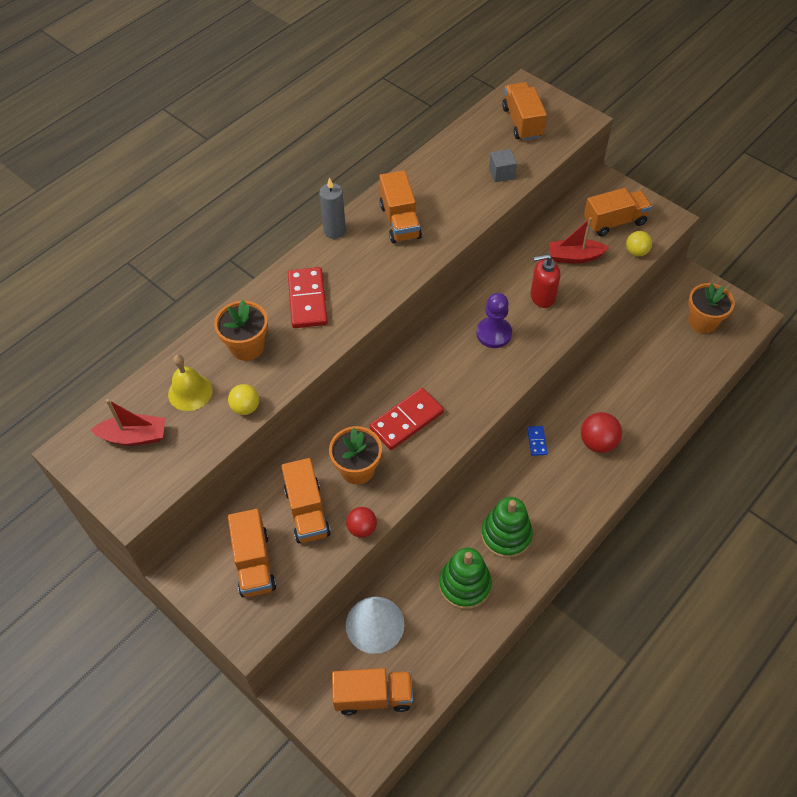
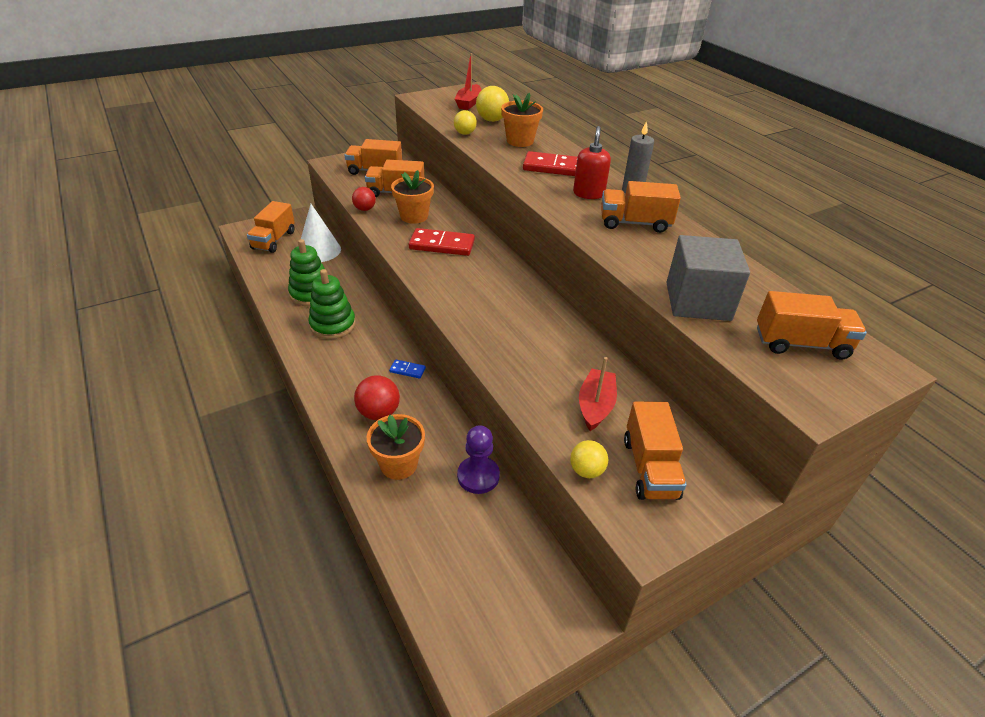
camera: 105 degrees right, 15 degrees down
(190, 392) = (492, 120): yellow bell -> yellow ball
(406, 420) = (442, 245): red domino -> red domino turned 60 degrees counterclockwise
(494, 333) = (508, 313): purple pawn -> purple pawn (478, 476)
(501, 173) = (698, 301): grey cube -> grey cube, size x2.09
(542, 297) = (543, 360): red soap dispenser -> red soap dispenser (588, 193)
(702, 322) = (491, 593): orange flower pot -> orange flower pot (399, 464)

